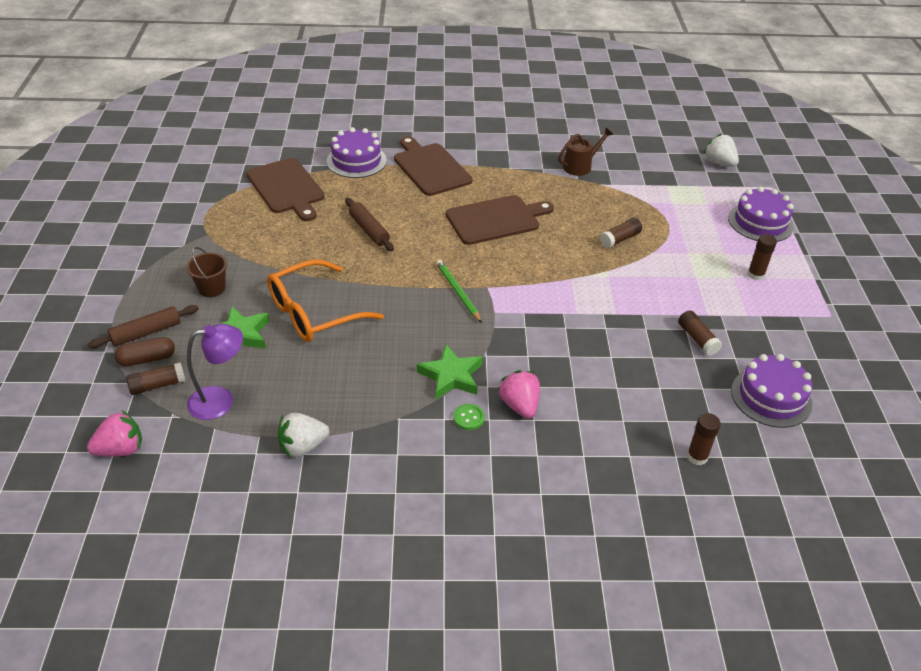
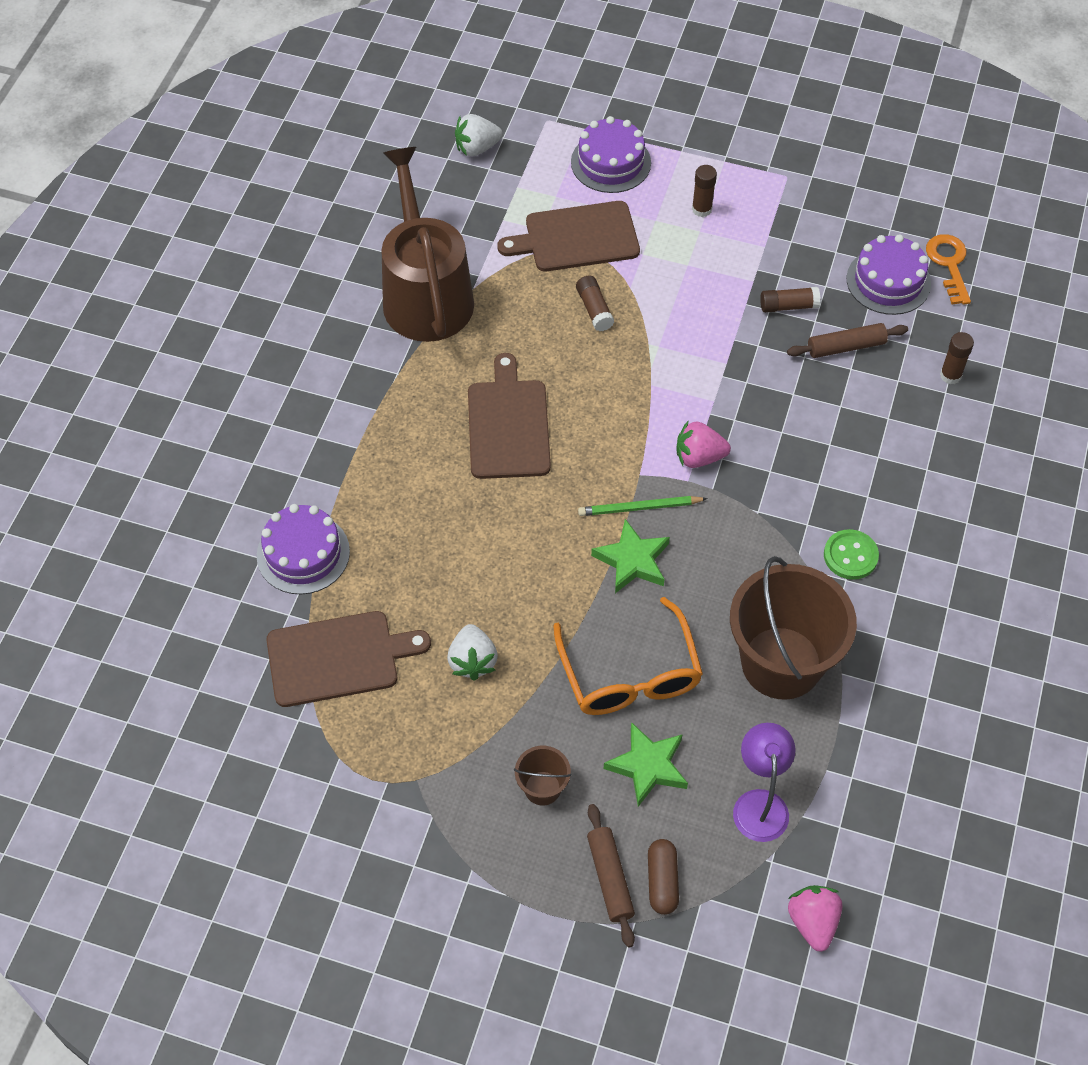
camera: 70 degrees left, 15 degrees up
(158, 385) = (714, 872): brown glue stick -> none
(303, 446) = (853, 727): white strawberry -> white strawberry (472, 661)
(350, 392) = (781, 663): none -> brown bucket
(369, 230) = (479, 575): brown rolling pin -> brown rolling pin (846, 346)
(430, 168) = (359, 466): brown cutting board -> brown cutting board (577, 237)
(451, 376) = (782, 554): green star -> green star (632, 560)
(468, 418) = (850, 556): green button -> green button, size x1.52
(519, 405) = (844, 503): pink strawberry -> pink strawberry (699, 457)
(580, 166) = (425, 294): brown watering can -> brown watering can, size x2.28
(823, 436) = (949, 264): none -> orange key

